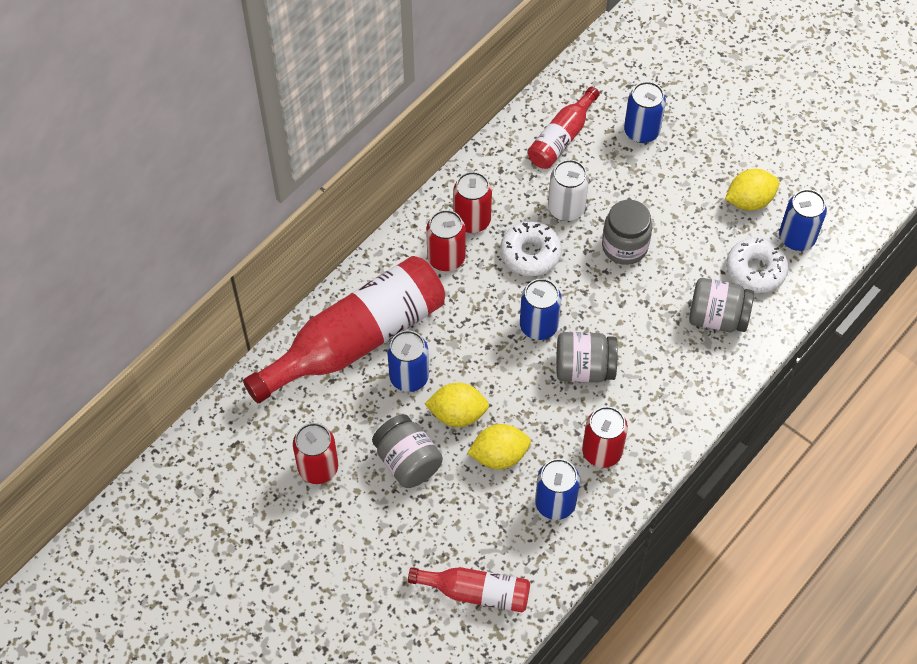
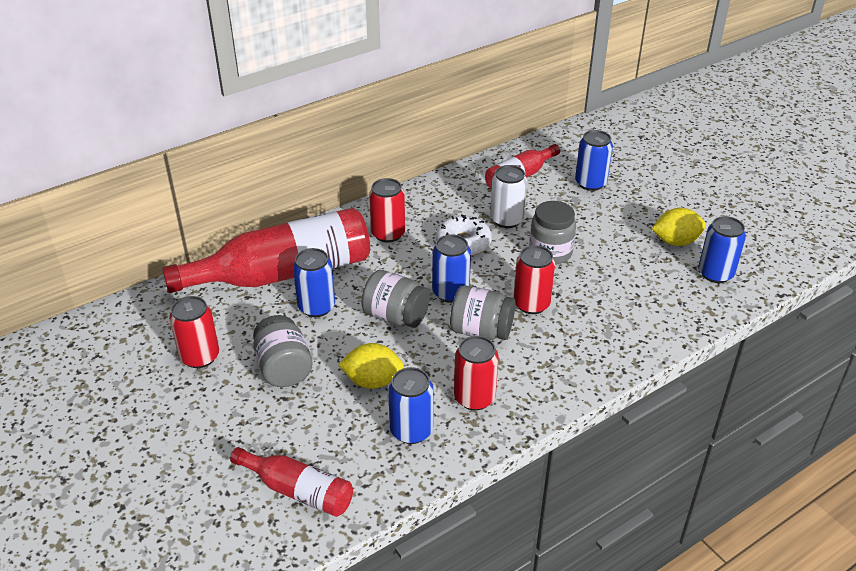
camera: 15 degrees right, 20 degrees down
(457, 414) = (347, 342): yellow lemon -> none
(472, 220) = (421, 214): red can -> red can (531, 304)
(717, 317) = (623, 317): grey jar -> grey jar (396, 316)
(755, 270) = (669, 289): white donut -> none

